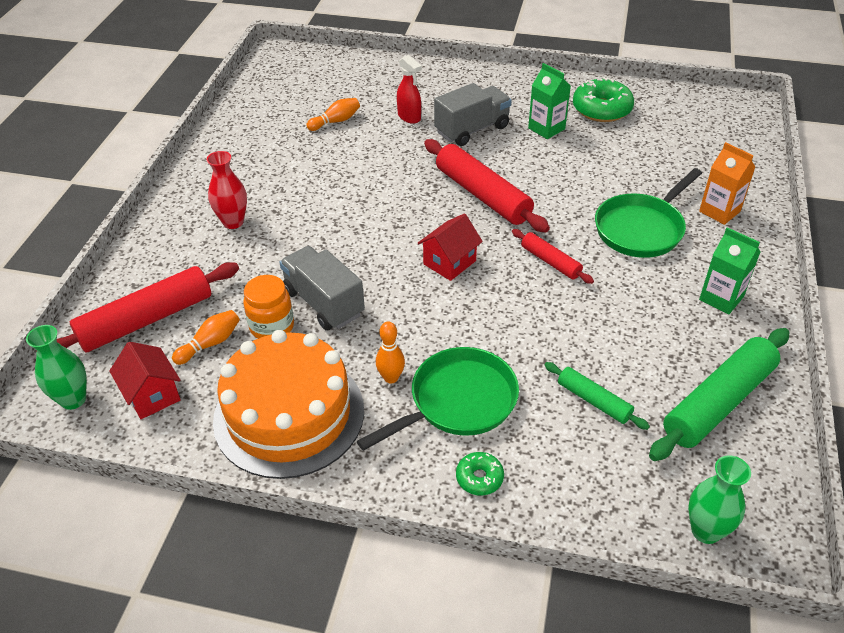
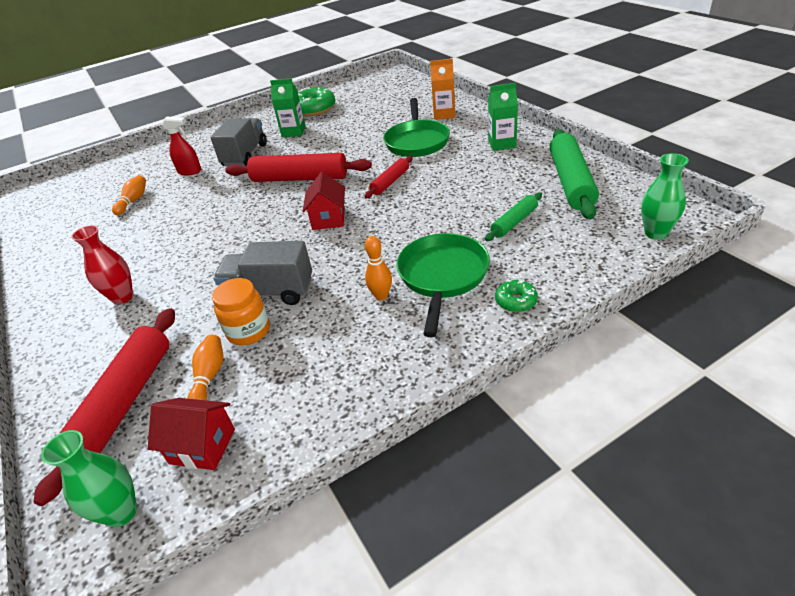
camera: 40 degrees left, 5 degrees down
(289, 414) = (340, 368): orange cake -> none
(550, 261) = (390, 182): red rolling pin -> red rolling pin turned 60 degrees counterclockwise
(593, 401) = (514, 222): green rolling pin -> green rolling pin turned 45 degrees counterclockwise

